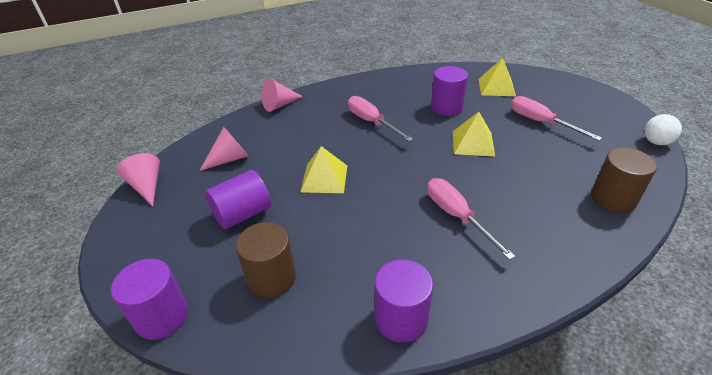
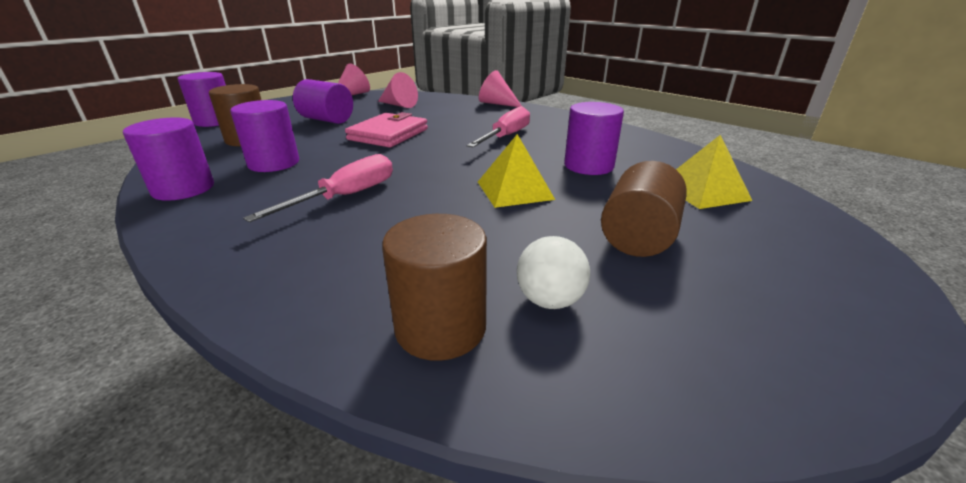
camera: 65 degrees right, 10 degrees down
(324, 178) = (388, 134): yellow pyramid -> pink wallet
(362, 256) = (274, 163): none -> purple cylinder
(541, 122) = (638, 236): pink screwdriver -> brown cylinder
(656, 142) = (753, 411): white ball -> white ball (549, 300)

